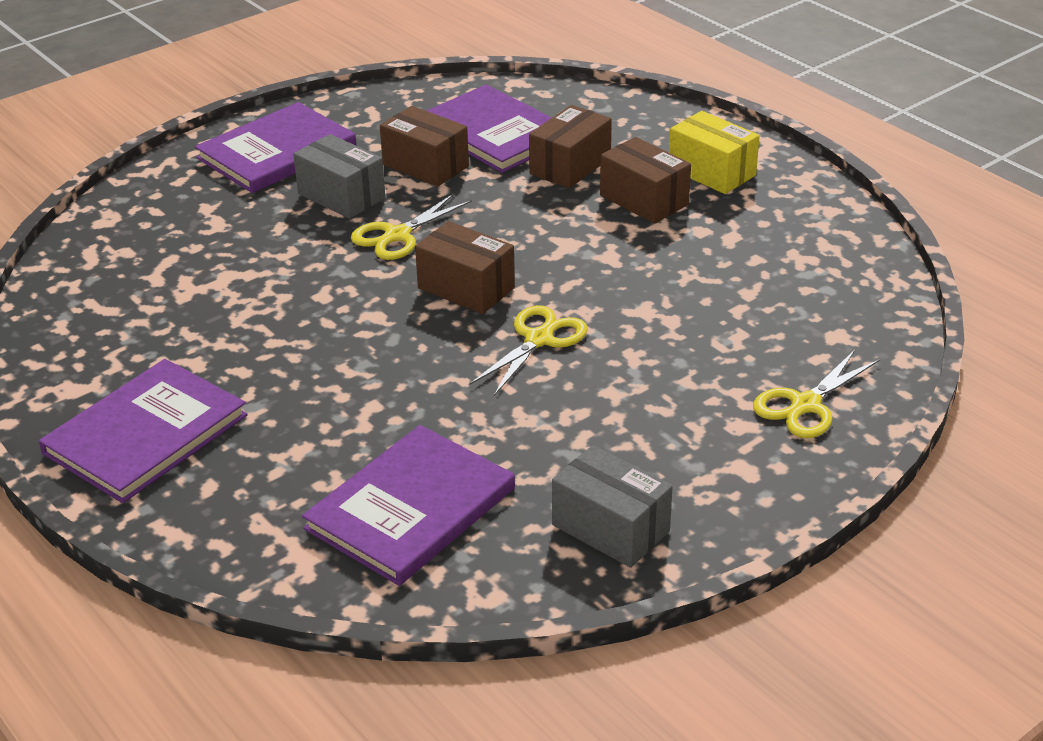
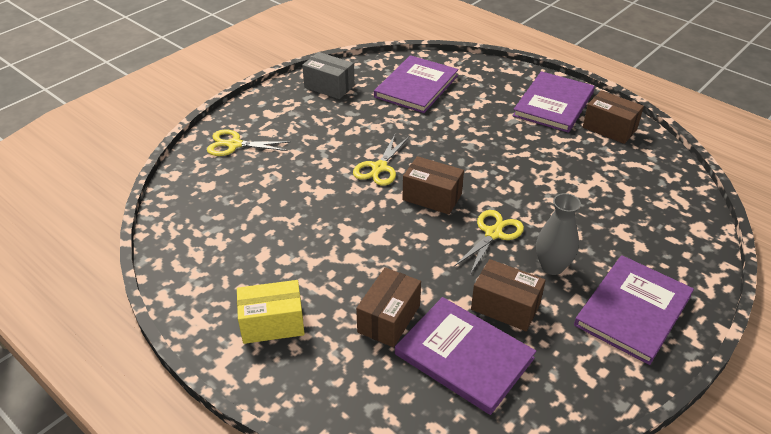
camera: 170 degrees right, 5 degrees up
(341, 196) = (552, 266): grey box -> grey vase
(644, 200) = (326, 285): brown box -> brown box (609, 128)
(712, 172) = (272, 323): yellow box -> yellow box turned 45 degrees counterclockwise
(806, 405) = (234, 145): yellow scissors -> yellow scissors turned 120 degrees counterclockwise

